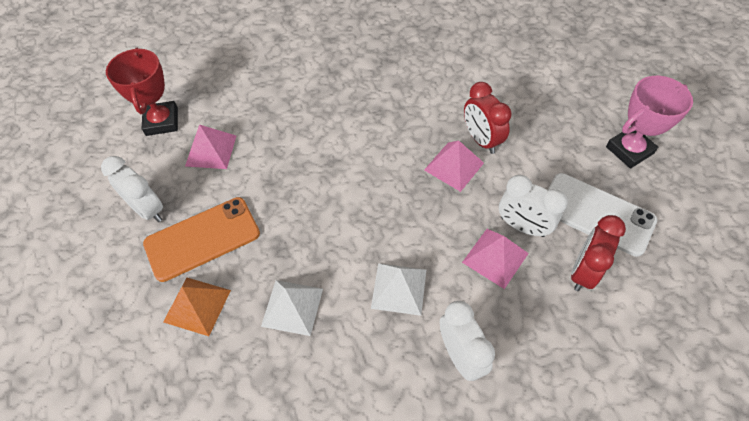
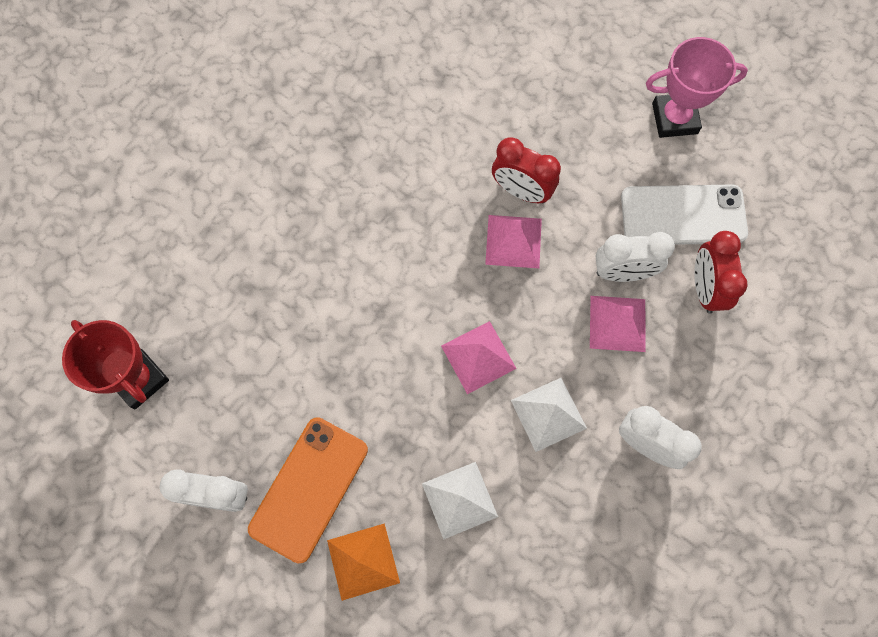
camera: 35 degrees left, 15 degrees up
(211, 150) = (231, 381): pink pyramid -> pink pyramid (478, 357)
(629, 150) = (674, 118): pink trophy -> pink trophy turned 60 degrees clockwise

